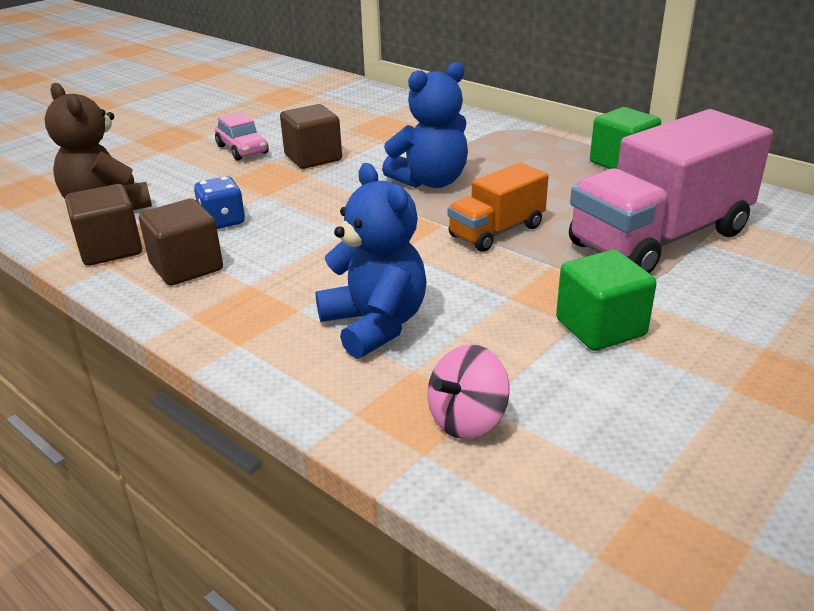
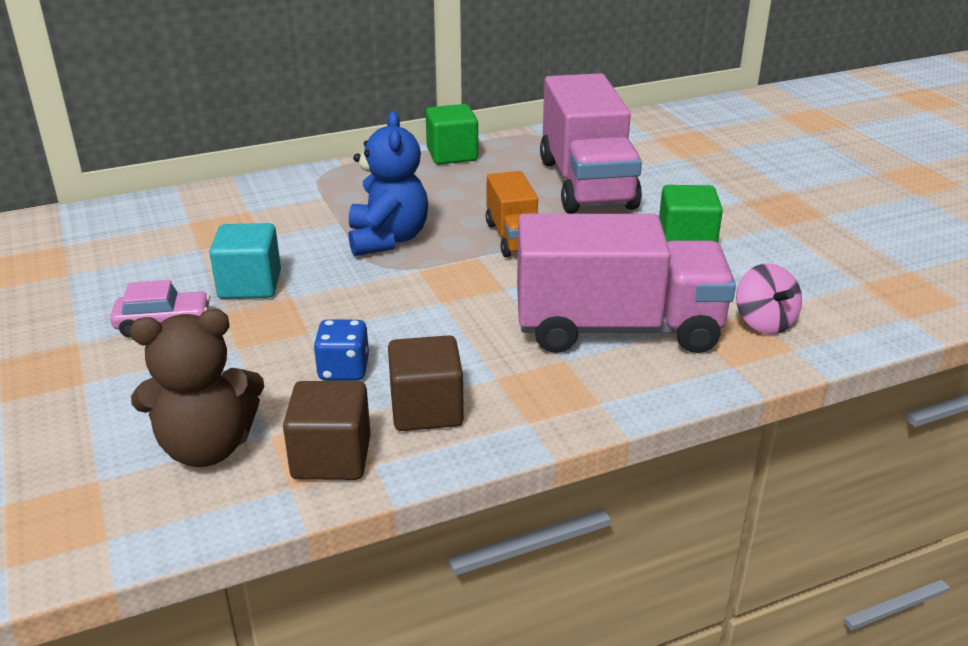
camera: 65 degrees left, 0 degrees up
(313, 158) = (250, 285): brown cube -> turquoise cube
(375, 324) = (617, 328): blue teddy bear -> pink truck

